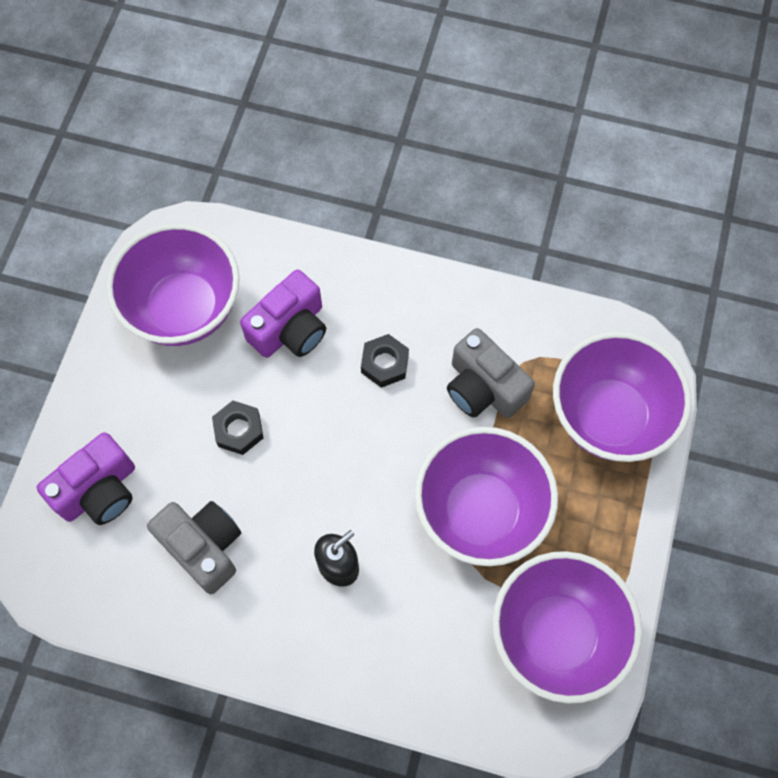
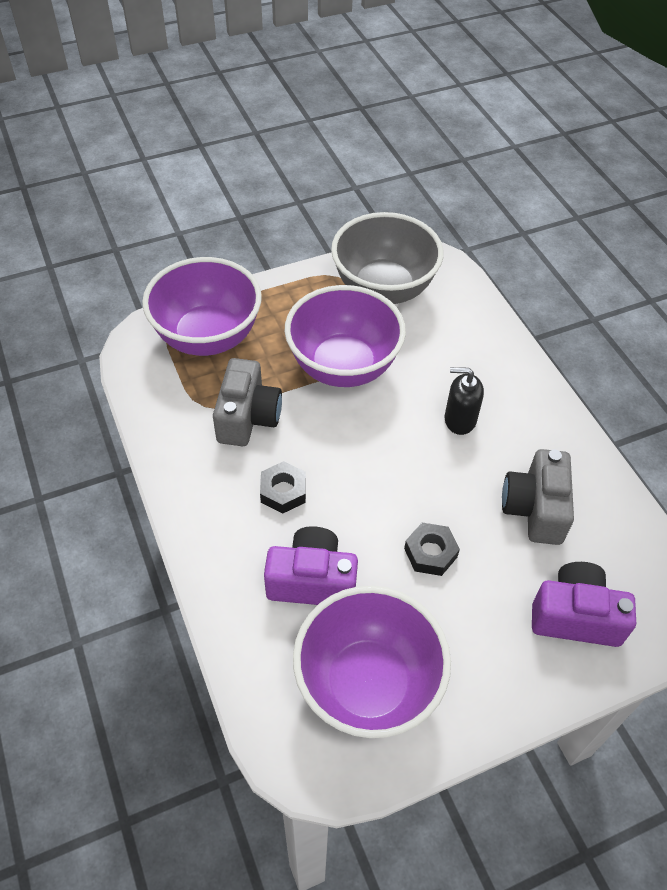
camera: 130 degrees left, 15 degrees down
(556, 634) = (383, 289): purple bowl -> grey bowl

